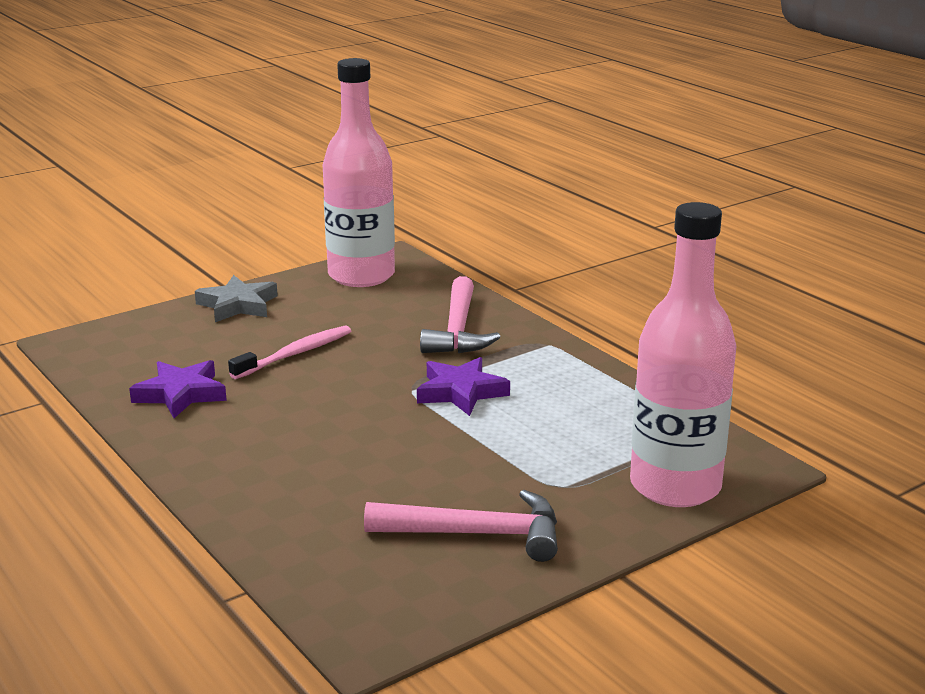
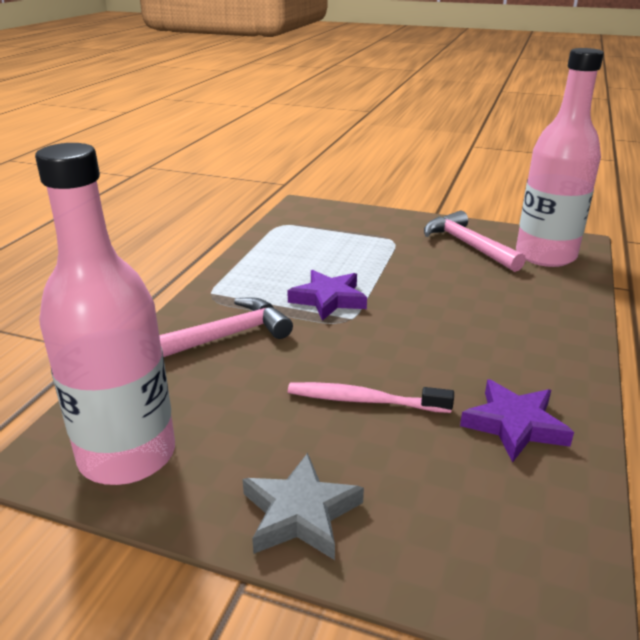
camera: 125 degrees left, 5 degrees up
(675, 486) = (349, 217): pink bottle -> pink bottle (545, 255)

